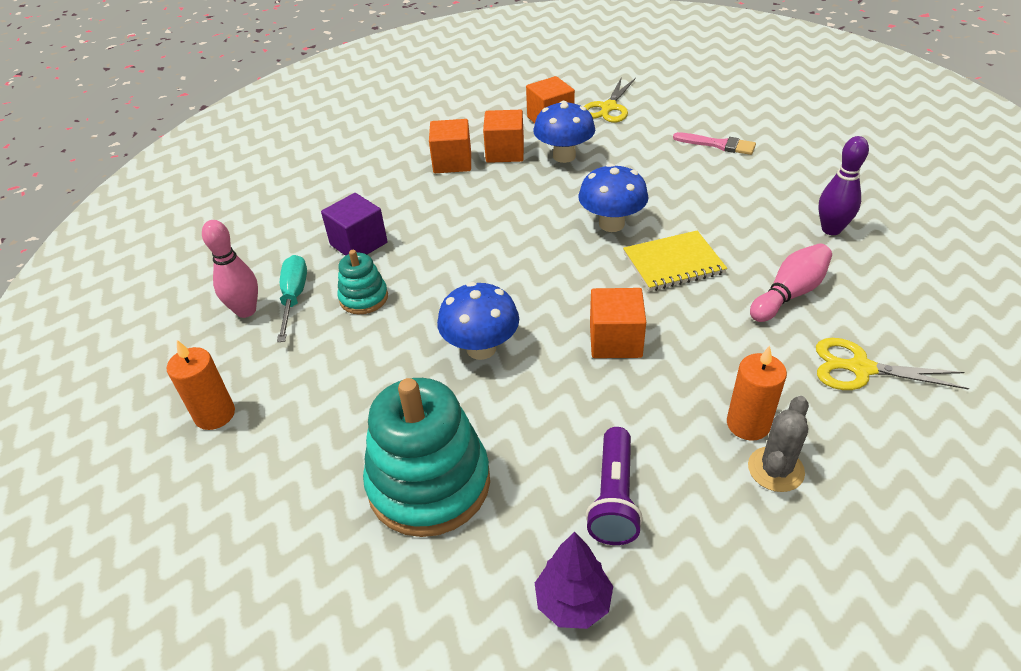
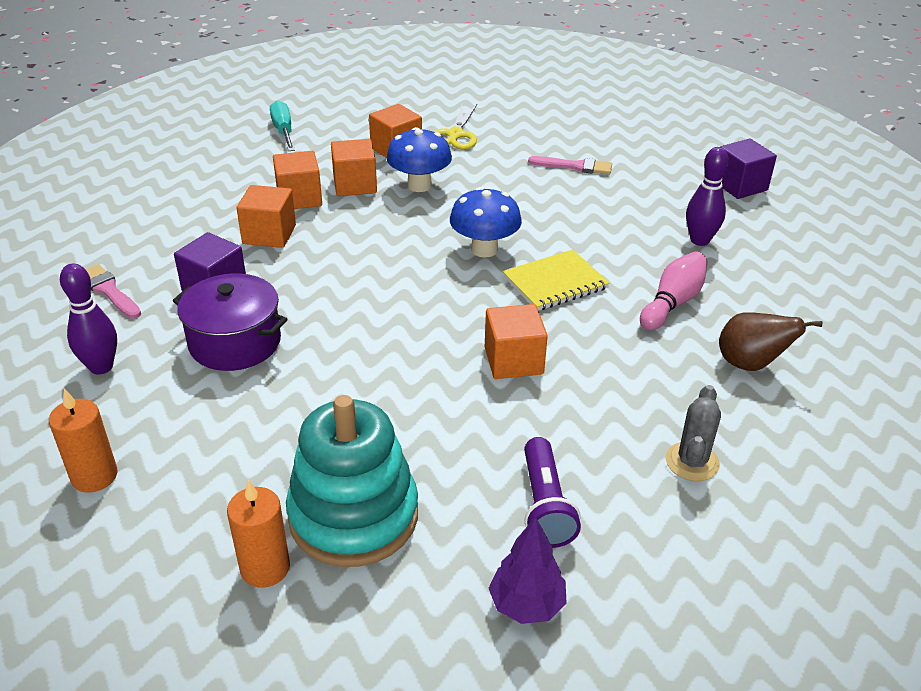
camera: 15 degrees left, 5 degrees down
(246, 311) = (101, 367): pink bowling pin -> purple bowling pin
(269, 239) = (109, 291): none -> pink brush
(294, 297) = (154, 348): turquoise screwdriver -> turquoise screwdriver (283, 131)
(364, 298) = (235, 342): turquoise stacking toy -> purple pot
(418, 196) = (269, 234): none -> orange cube
(481, 348) = (376, 381): blue mushroom -> none
(748, 424) = (658, 424): orange candle -> orange candle (265, 568)
(859, 368) = (750, 364): yellow scissors -> brown pear
(885, 174) = (740, 186): none -> purple cube

